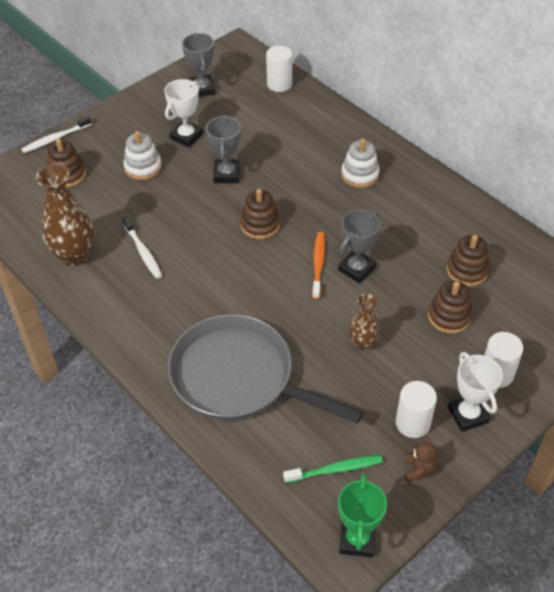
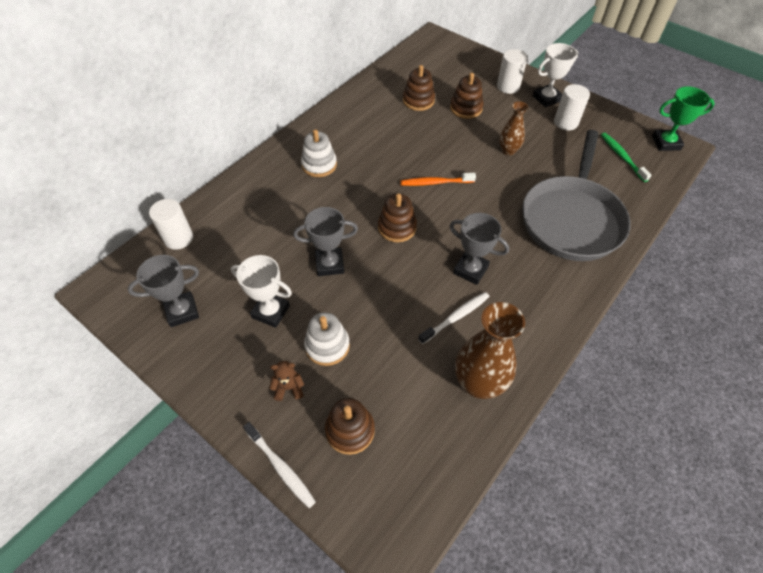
camera: 100 degrees left, 5 degrees up
(356, 269) = (433, 159): grey trophy -> grey trophy (470, 270)
(418, 469) = (599, 119): brown teddy bear -> brown teddy bear (289, 388)

